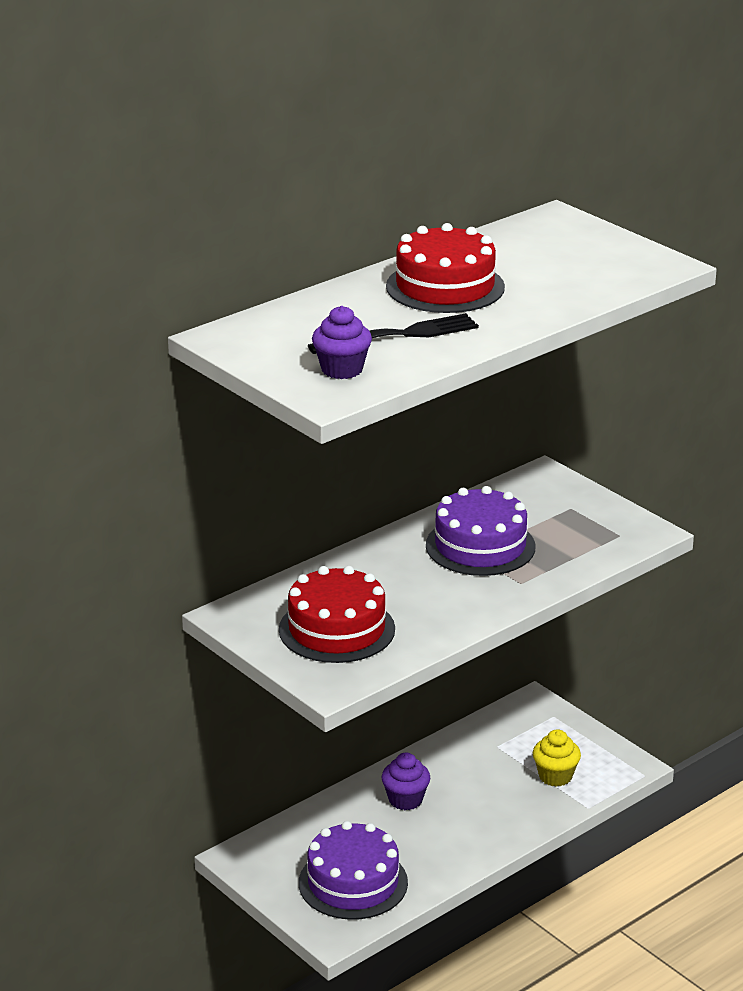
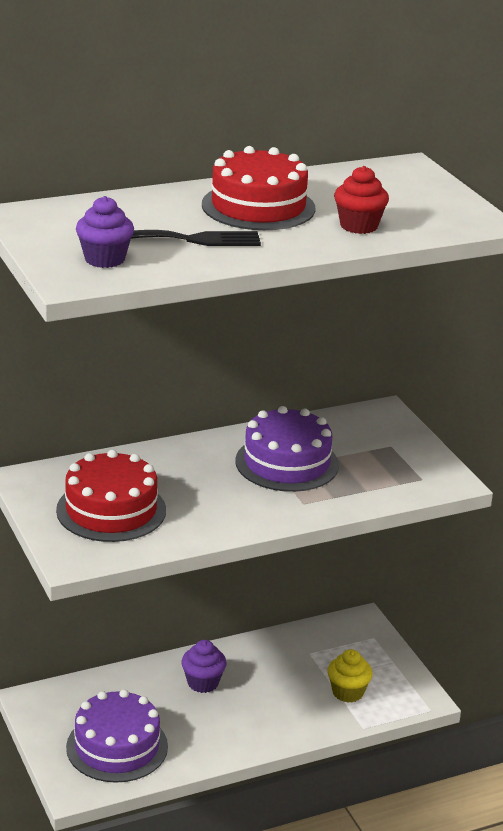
camera: 15 degrees right, 0 degrees up
(555, 290) = (359, 226): none -> red cupcake

